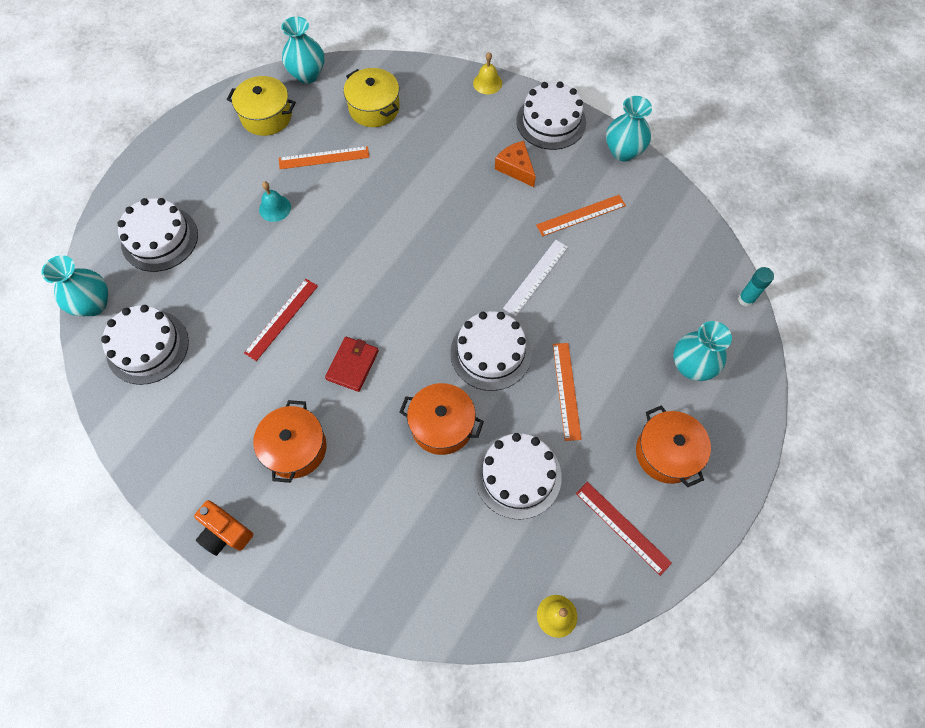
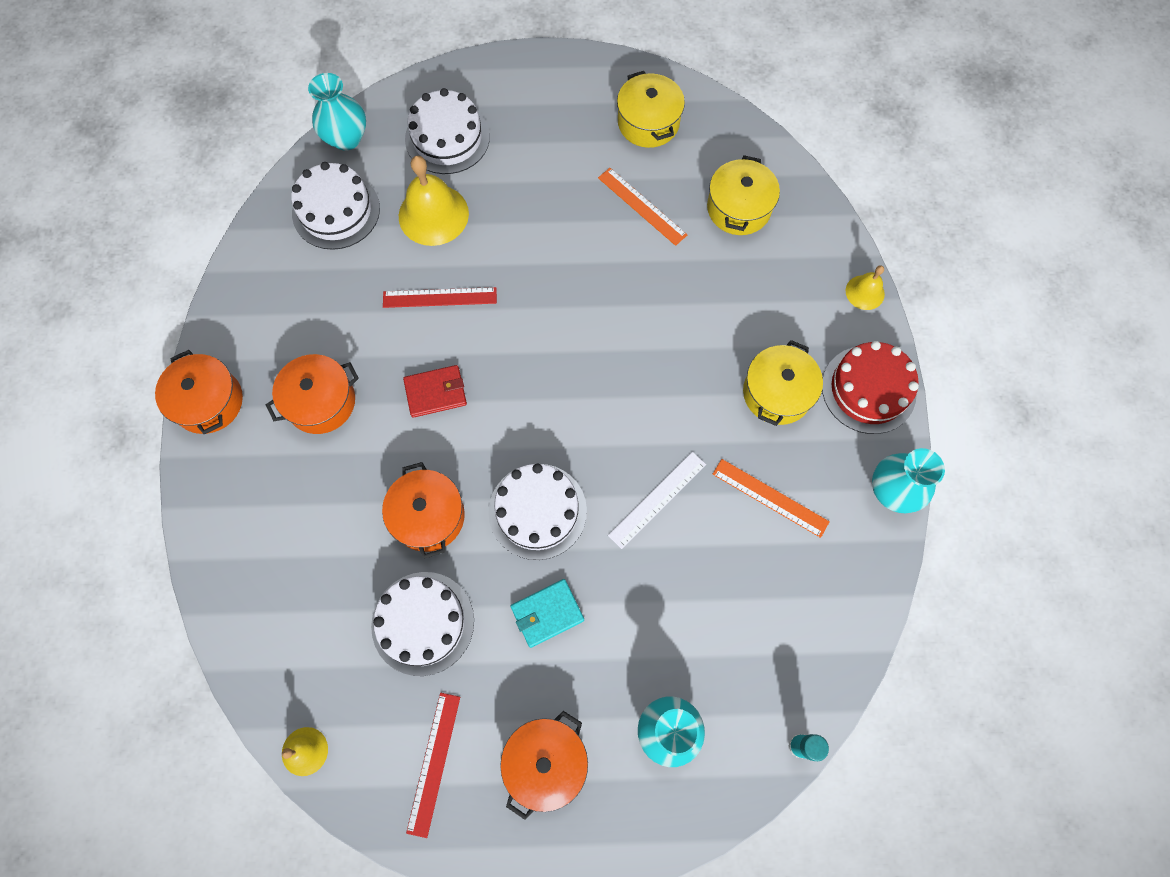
camera: 55 degrees right, 5 degrees up
(212, 284) = (433, 214): none -> yellow bell
(225, 533) = (208, 402): orange camera -> orange pot
(275, 208) = (551, 206): turquoise bell -> none
(307, 75) = (728, 121): turquoise vase -> none
(516, 168) = (777, 393): orange cheese -> yellow pot
(536, 277) = (657, 499): white ruler -> white ruler turned 45 degrees counterclockwise
(551, 121) = (868, 389): white cake -> red cake
(566, 390) = (547, 613): orange ruler -> turquoise wallet

